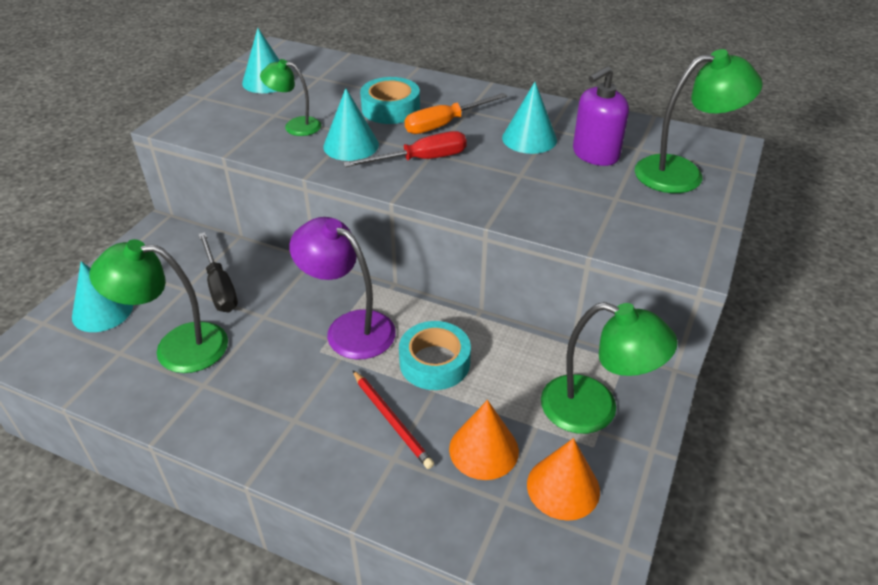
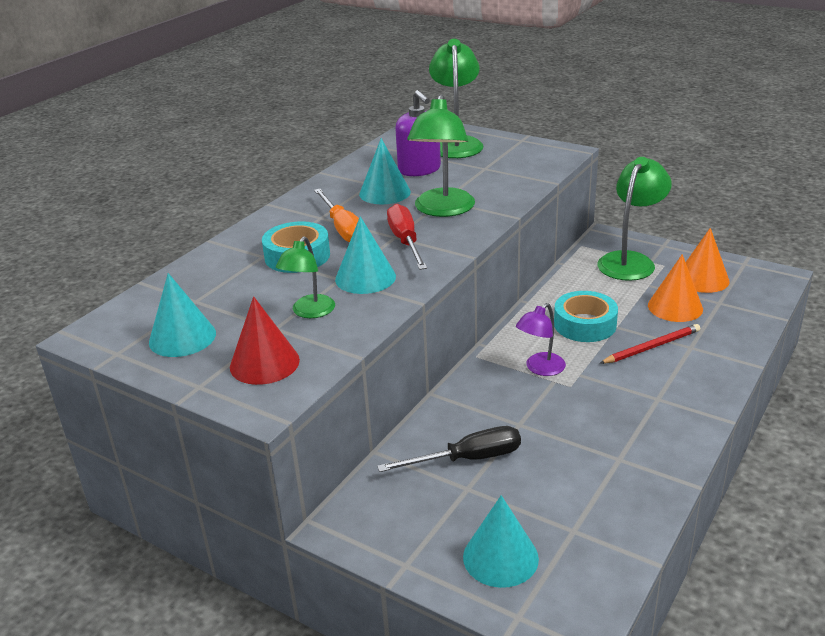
camera: 80 degrees left, 10 degrees down
(177, 347) = (565, 483): green lamp -> green lamp (443, 210)
(225, 117) = (264, 363): none -> red cone
(349, 328) = (540, 369): purple lamp -> purple lamp, size x0.59

